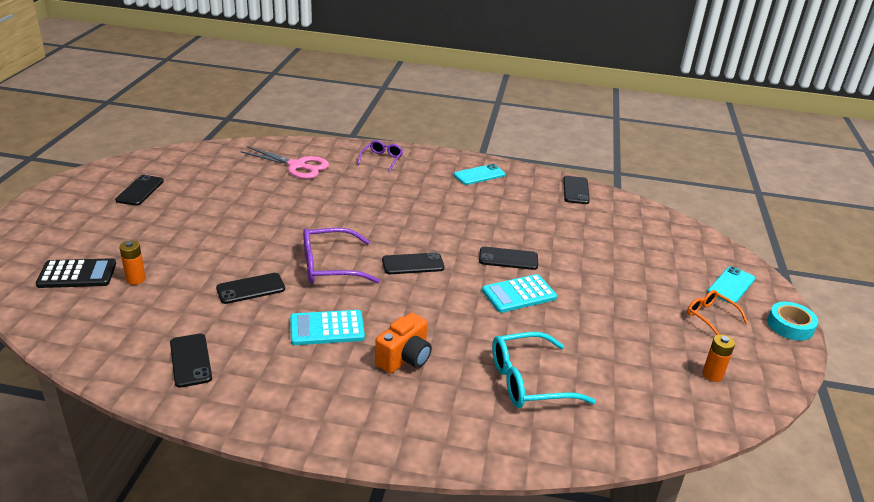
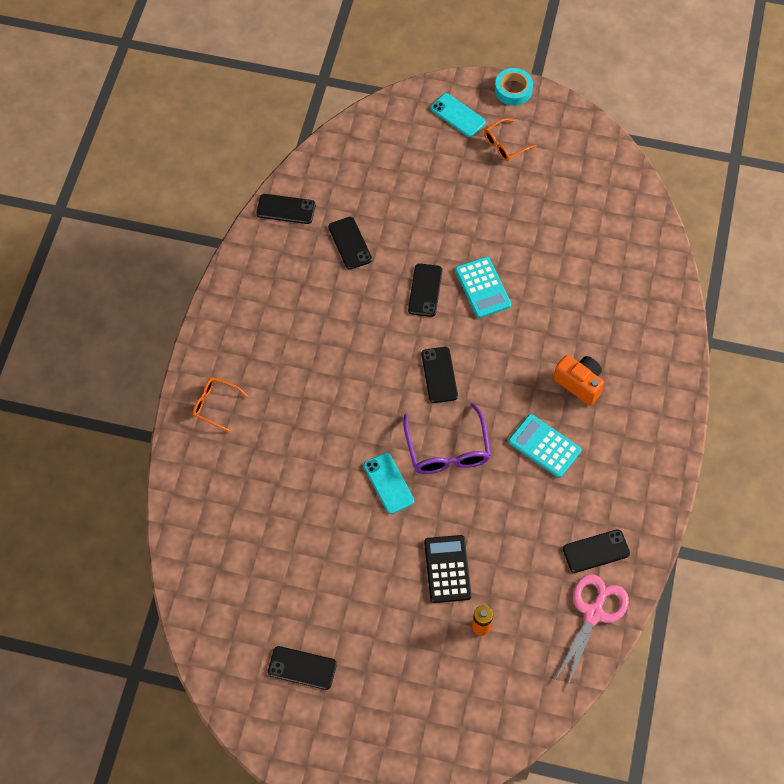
camera: 85 degrees left, 30 degrees up
(77, 274) = (476, 685): black calculator -> black calculator (447, 569)
(250, 289) = (489, 517): black phone -> black phone (350, 243)
(297, 166) = (235, 499): pink scissors -> pink scissors (593, 613)
(327, 328) = (544, 446): turquoise calculator -> turquoise calculator turned 135 degrees clockwise
(382, 159) = (215, 405): purple glasses -> orange glasses
(479, 175) = (252, 301): turquoise phone -> turquoise phone (388, 483)
(528, 381) = (599, 294): turquoise glasses -> none
(712, 375) = (580, 164): orange battery -> none

